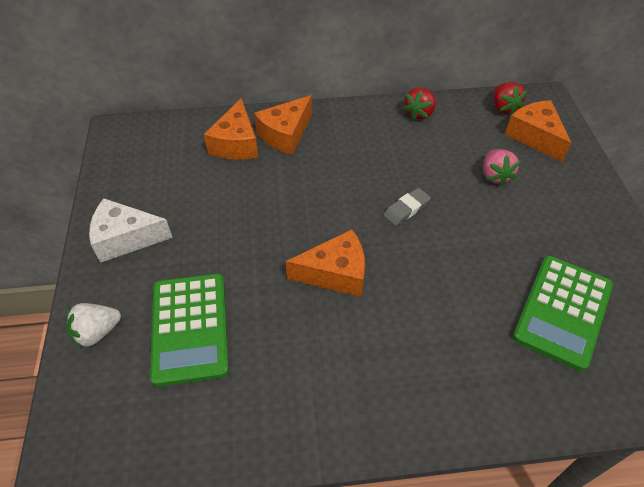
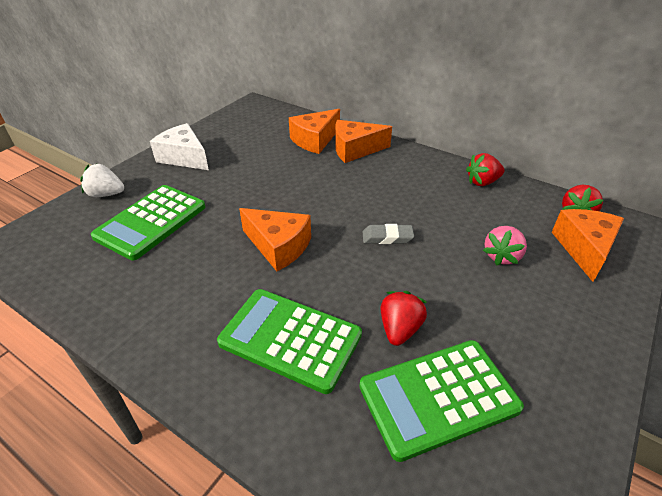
camera: 40 degrees right, 10 degrees down
(436, 343) = (290, 339): none -> green calculator
(494, 280) = (399, 329): none -> red strawberry

